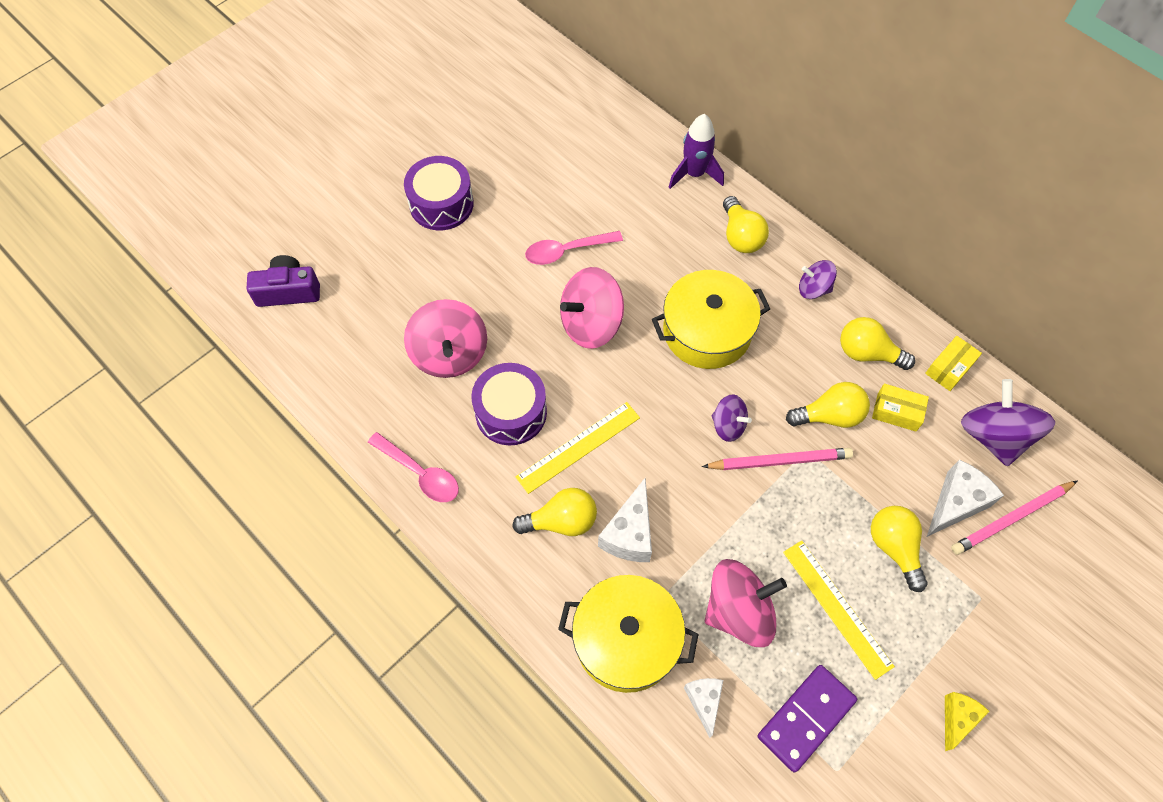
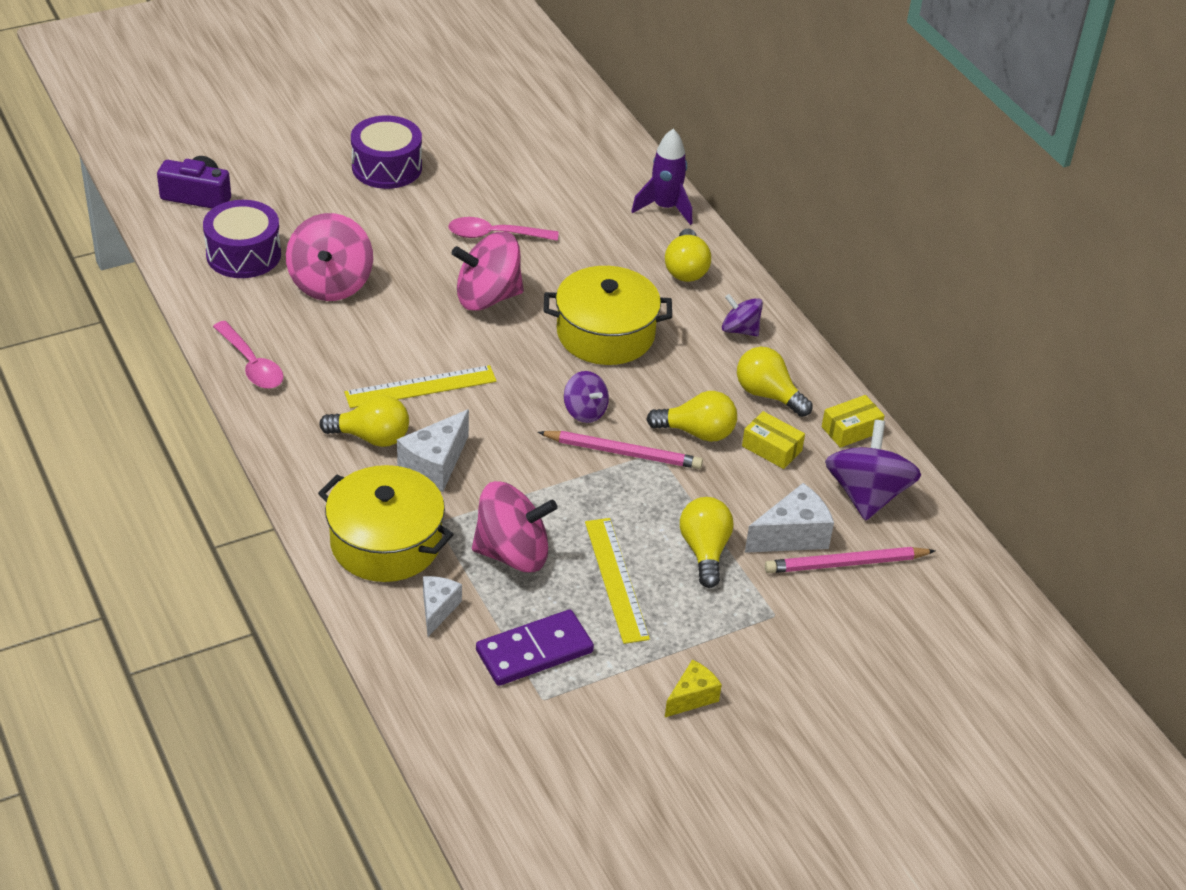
camera: 15 degrees right, 20 degrees down
(511, 412) = (367, 343): purple drum -> purple drum (243, 254)

